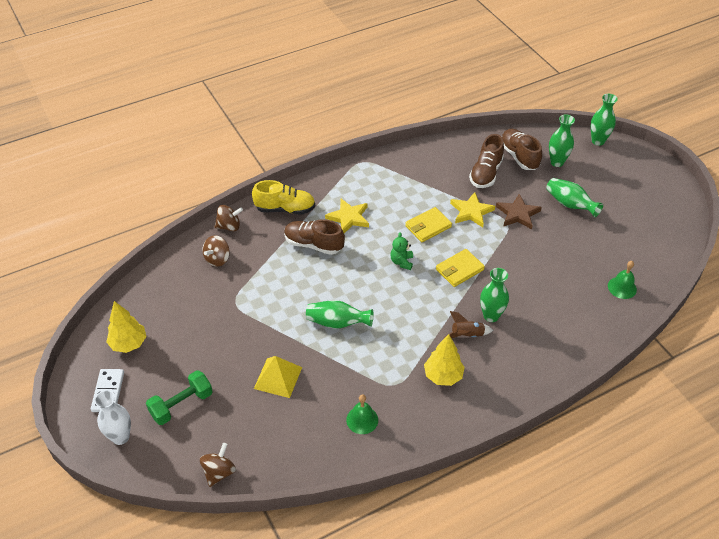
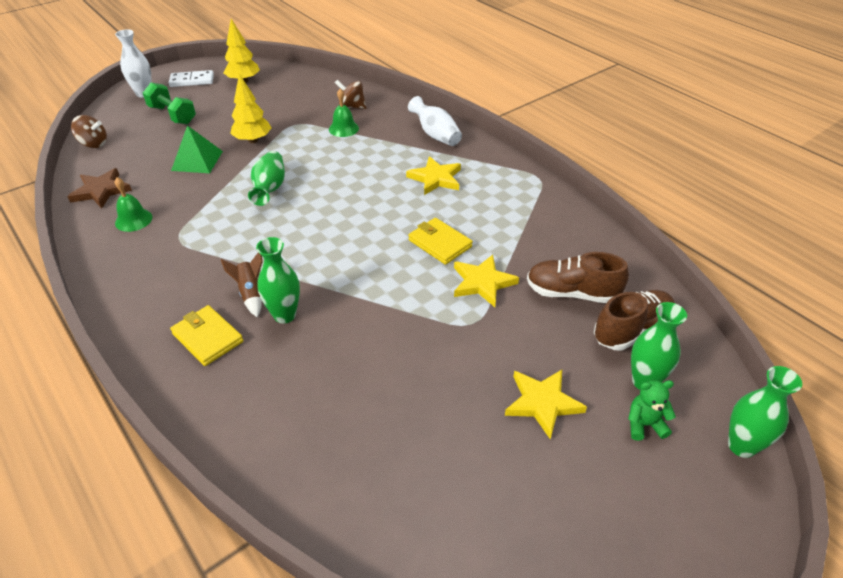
camera: 80 degrees right, 5 degrees down
(229, 226) = (398, 106): brown spinning top -> none
(278, 378) = (197, 160): yellow pyramid -> green pyramid
(285, 209) = (435, 135): yellow shoe -> white vase
(313, 244) = (385, 159): brown shoe -> none
(401, 262) = (370, 226): green teddy bear -> green teddy bear (644, 424)
(443, 376) = (186, 277): yellow tree -> yellow tree (253, 140)
(459, 269) = (366, 279): yellow wallet -> yellow wallet (207, 338)
(518, 214) = (495, 334): brown star -> brown star (101, 191)
(570, 204) = (542, 403): green vase -> yellow star
(622, 287) = (357, 484): green bell -> green bell (343, 128)

